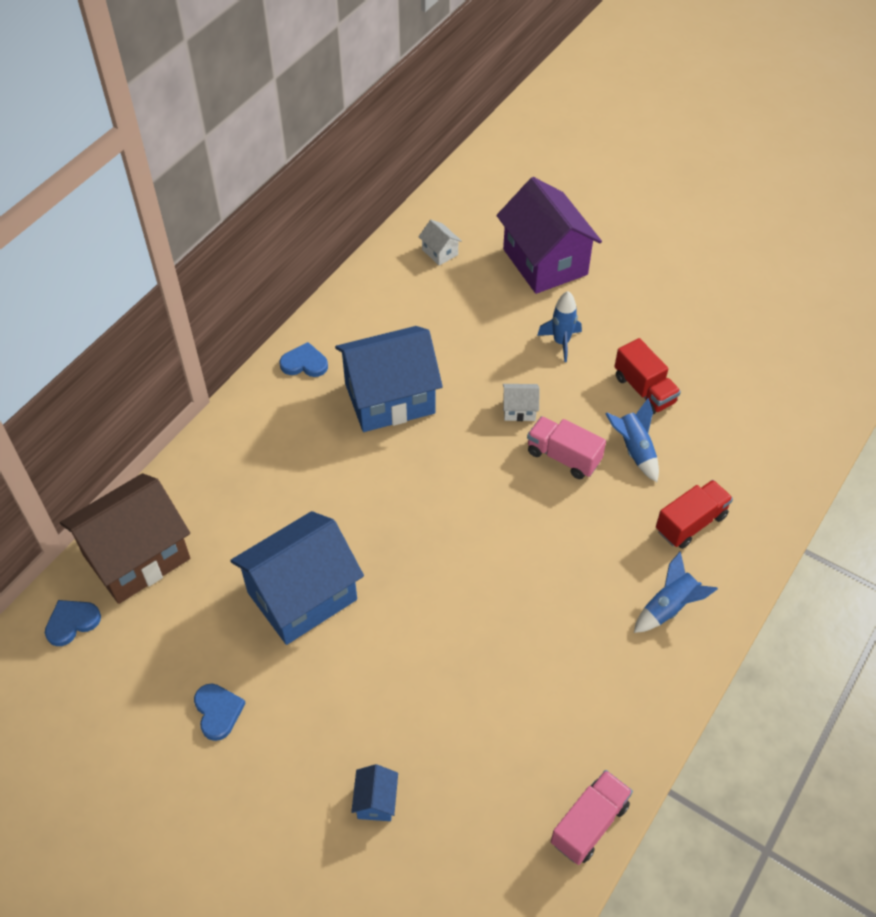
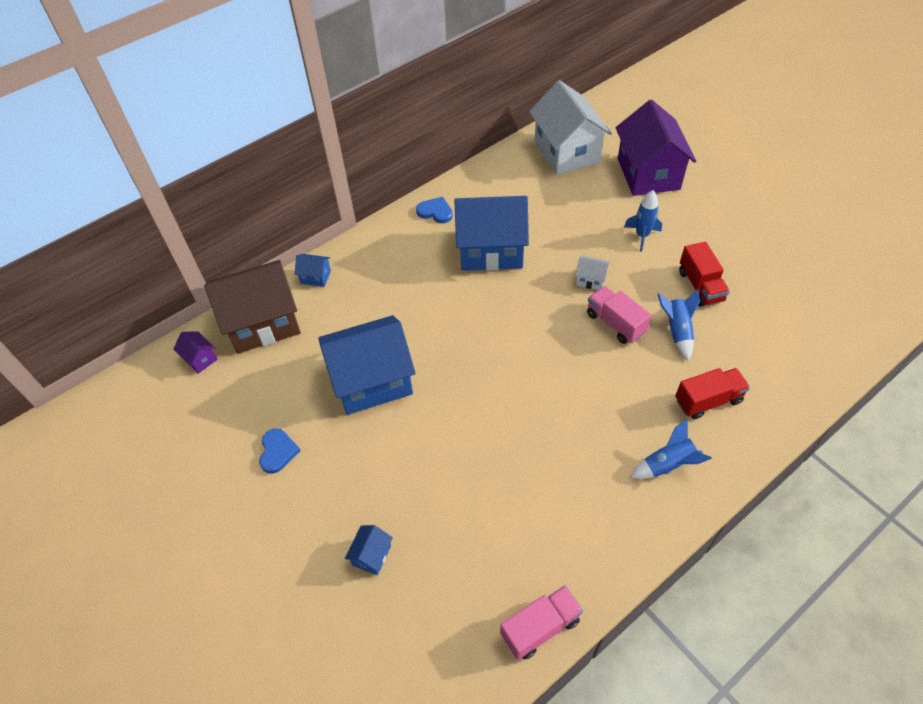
camera: 20 degrees right, 0 degrees up
(72, 622) = (200, 359): blue heart -> purple house
(182, 481) = (315, 277): none -> blue house
(440, 252) = (566, 152): white house -> white house, size x2.44

